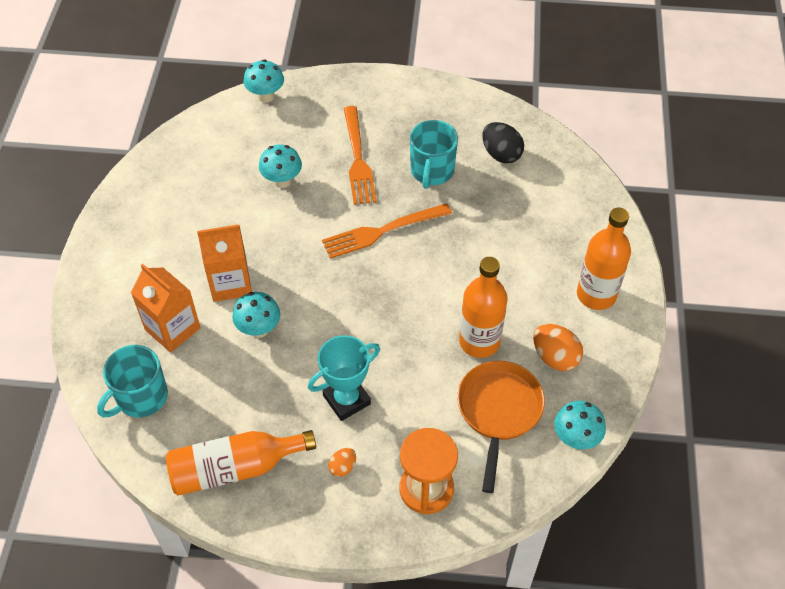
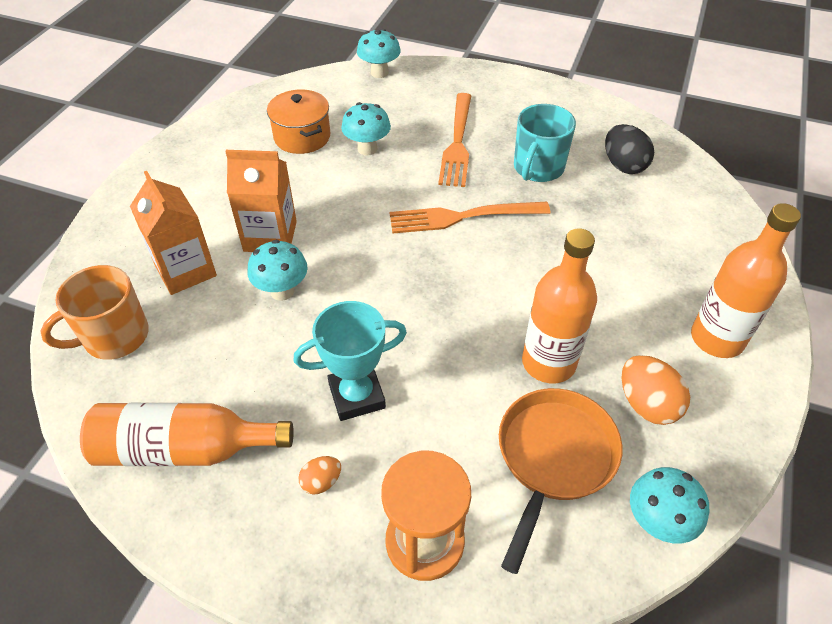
camera: 15 degrees right, 5 degrees down
(141, 397) = (114, 337): turquoise mug -> orange mug
(220, 180) = (302, 137): none -> orange pot

